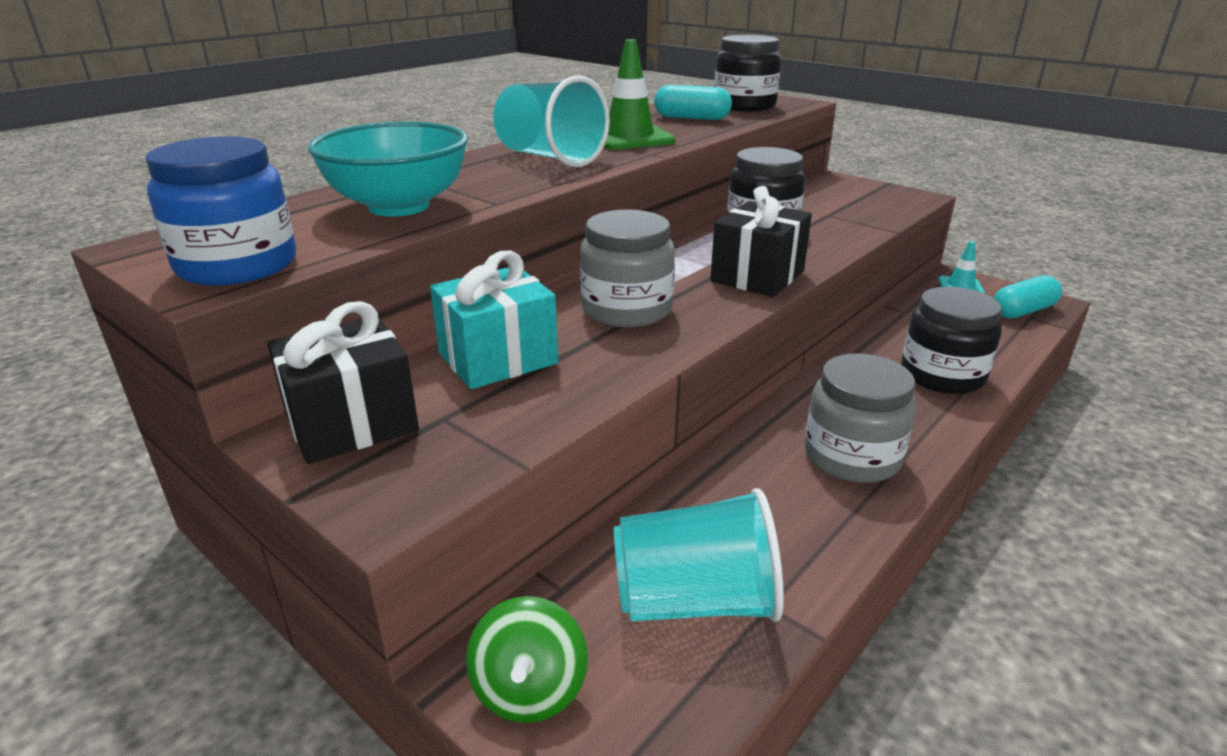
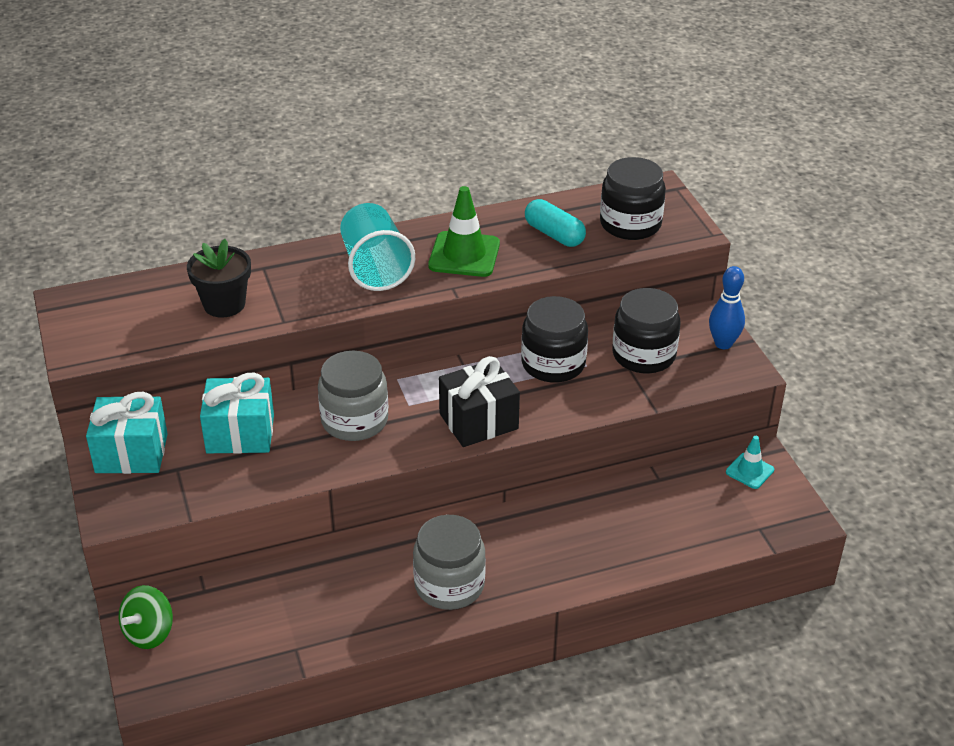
camera: 30 degrees right, 10 degrees up
(237, 265) = (101, 340): blue jar -> none
(352, 423) = (131, 453): black gift -> turquoise gift
(399, 206) = (224, 304): turquoise bowl -> black flower pot
(695, 601) = (262, 628): turquoise cup -> none
(873, 188) = (723, 343): none -> blue bowling pin
(942, 375) = (600, 551): black jar -> black jar (643, 355)
(1023, 311) = (763, 520): turquoise capsule -> none

